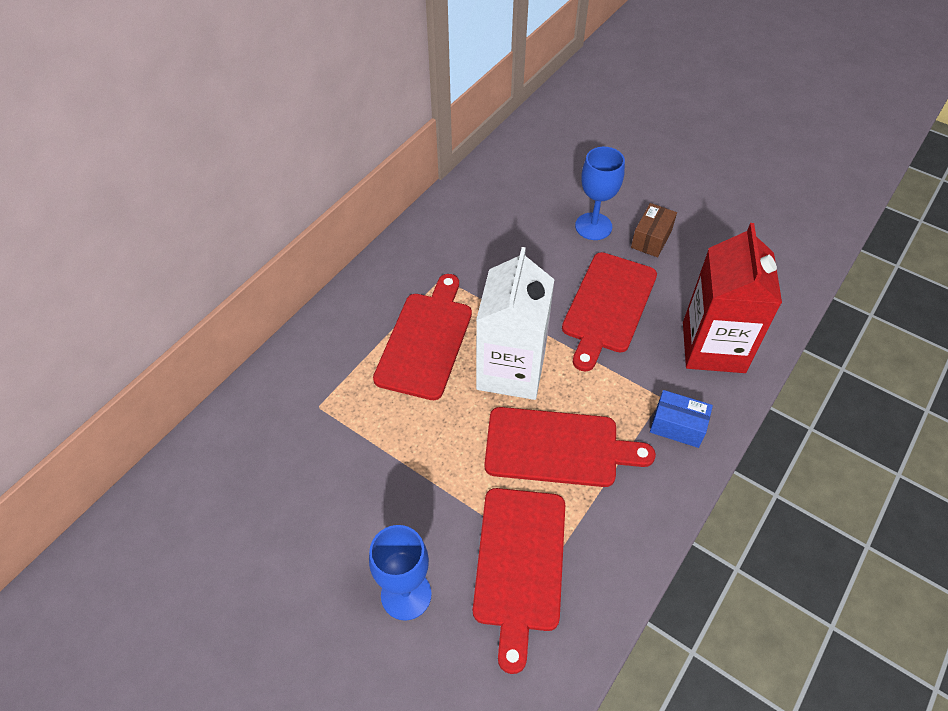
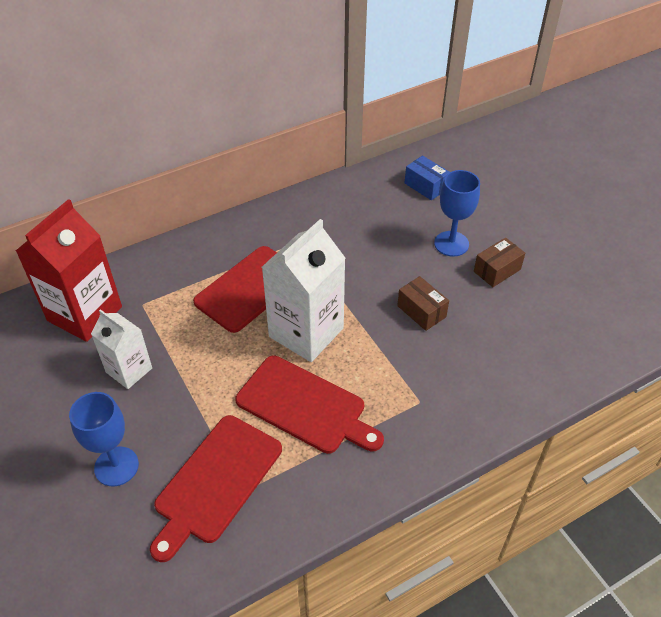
camera: 25 degrees right, 5 degrees down
(351, 485) = (129, 370): none -> white carton
(607, 306) = (421, 311): red cutting board -> brown box
(677, 426) = (418, 430): blue box -> blue box (425, 186)
(713, 347) = (494, 378): red carton -> red carton (85, 313)

